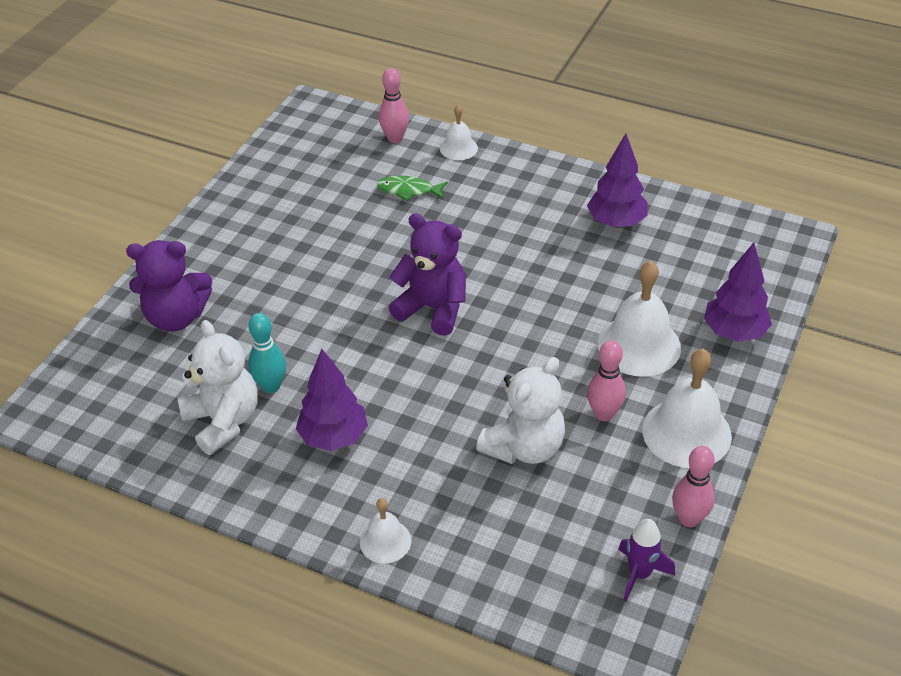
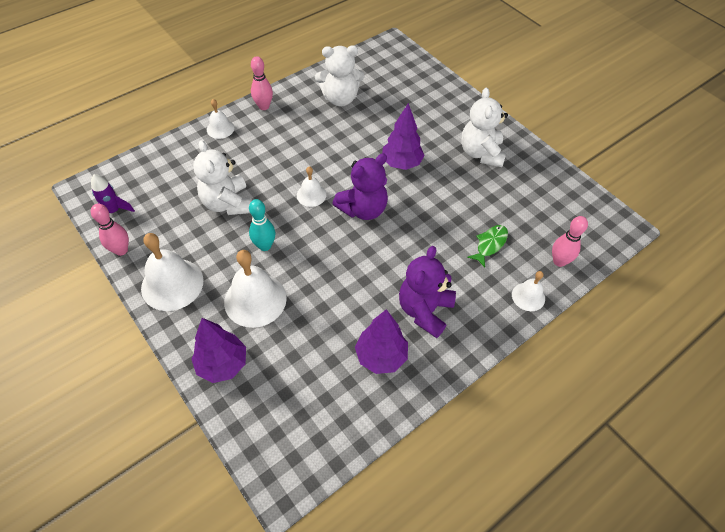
camera: 115 degrees right, 10 degrees up
(176, 317) = (430, 102): purple teddy bear -> purple teddy bear (424, 310)
(258, 237) = (481, 153): none -> white teddy bear
(271, 386) = (351, 122): turquoise bowling pin -> turquoise bowling pin (265, 246)
(334, 437) = (297, 133): purple tree -> purple tree (401, 163)
(445, 367) = (311, 195): none -> white bell
(604, 414) = (219, 251): pink bowling pin -> pink bowling pin (264, 106)

